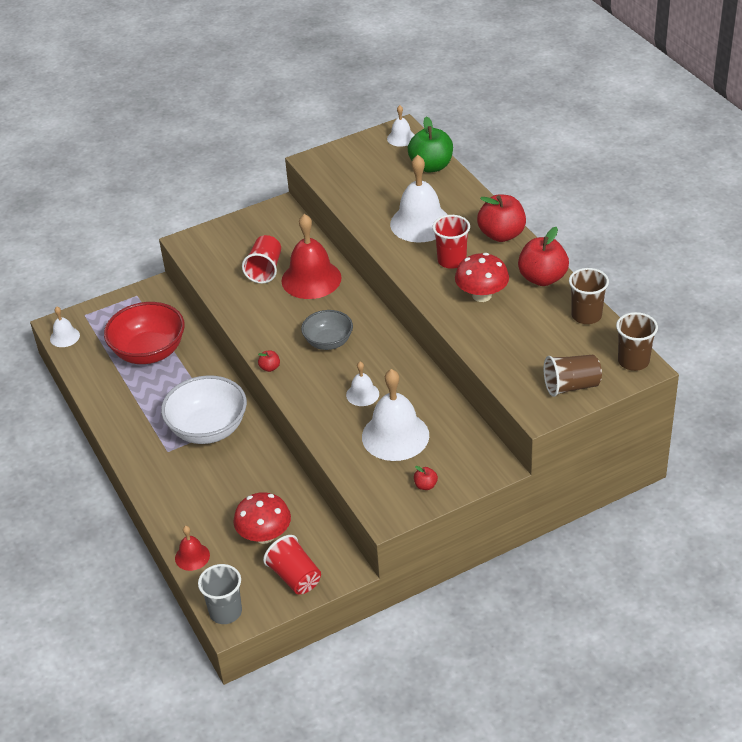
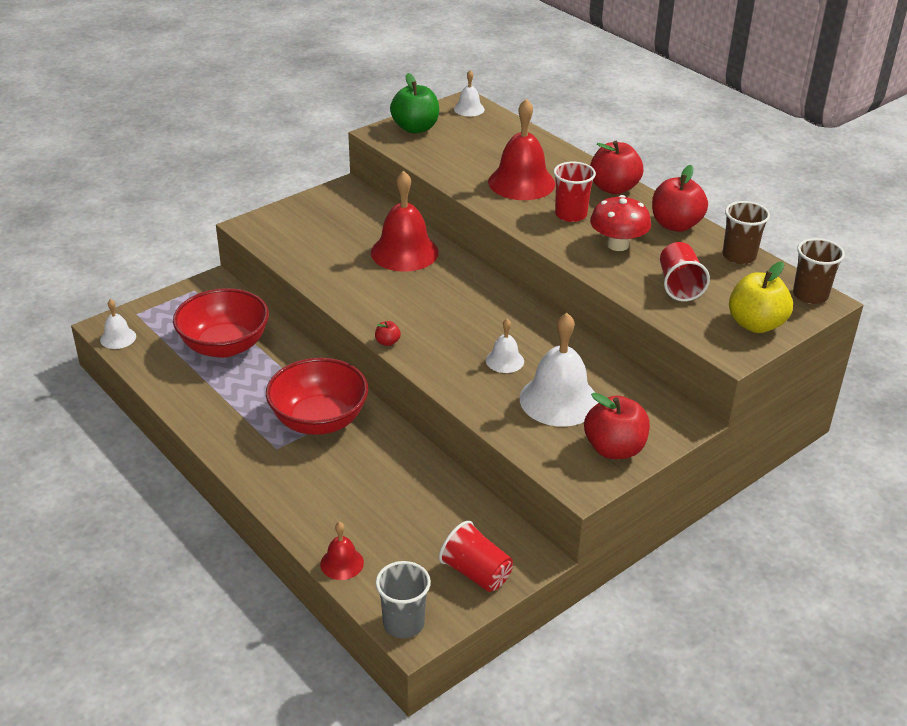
camera: 15 degrees left, 5 degrees down
(208, 429) = (319, 420): white bowl -> red bowl
(264, 535) = (423, 530): red mushroom -> none
(265, 270) = (348, 246): red cup -> red cup (679, 286)
(328, 342) = (446, 311): grey bowl -> none
(420, 223) = (521, 182): white bell -> red bell
(425, 485) = (614, 449): red apple -> red apple, size x2.28
(431, 166) = (511, 132): green apple -> green apple (415, 128)
(571, 386) = (756, 324): brown cup -> yellow apple

